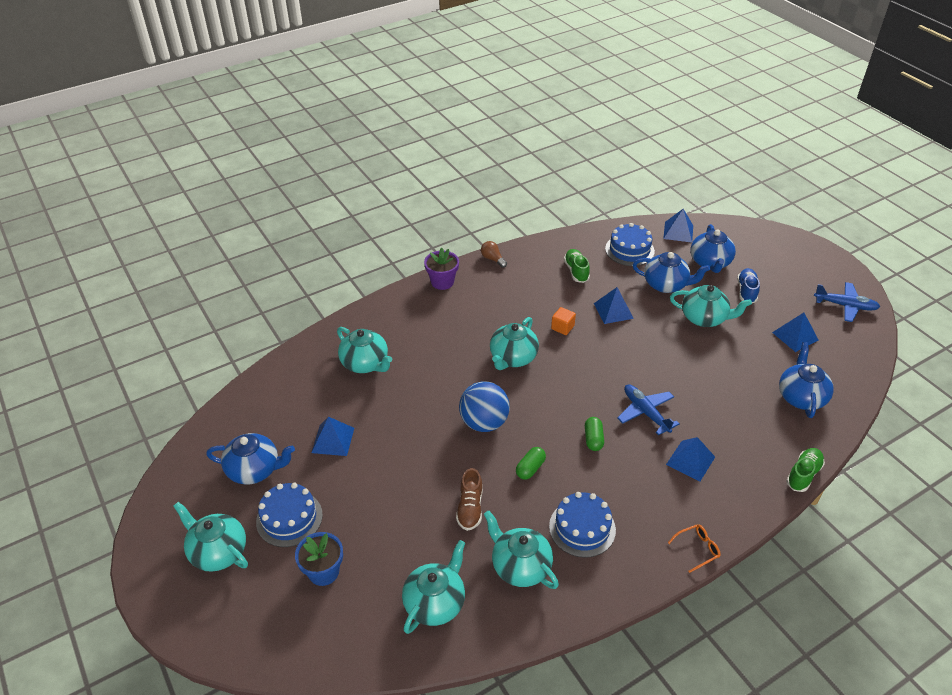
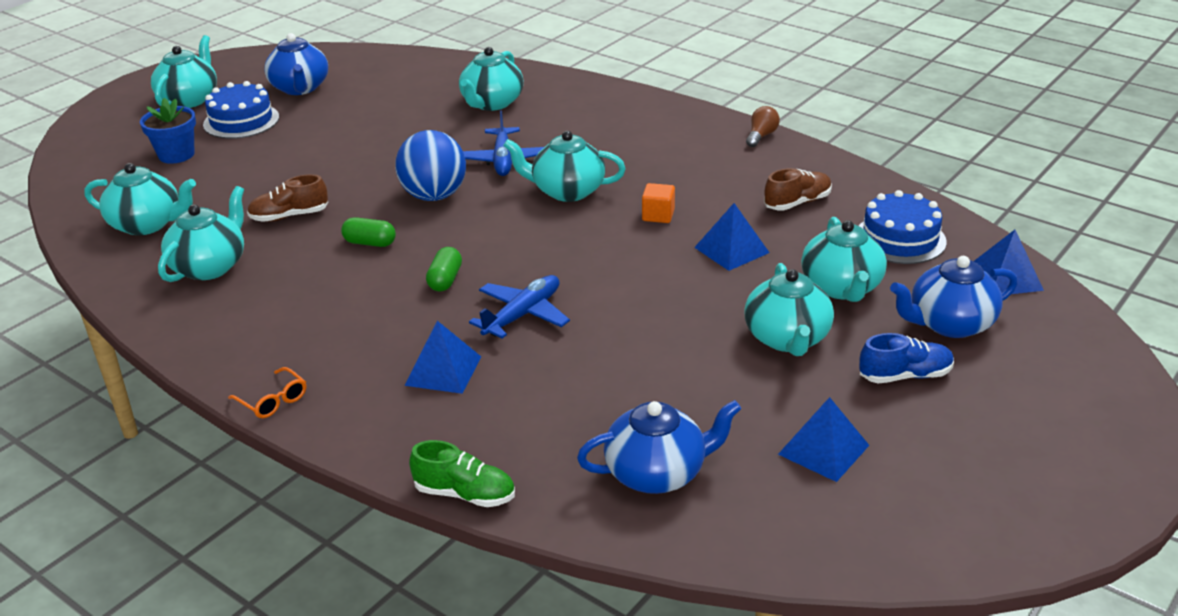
camera: 70 degrees right, 10 degrees down
(333, 440) = (360, 115): blue pyramid -> none
(442, 282) = (679, 113): purple flower pot -> none
(576, 271) = (797, 203): green shoe -> brown shoe
(582, 528) = (282, 299): blue cake -> none
(593, 439) = (445, 280): green capsule -> green capsule turned 60 degrees counterclockwise
(666, 285) = (841, 288): blue teapot -> turquoise teapot
(845, 306) = (979, 511): blue plane -> blue plane (503, 160)

